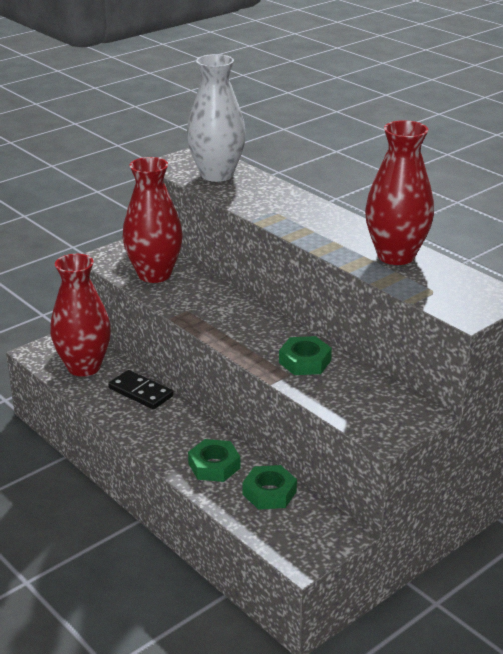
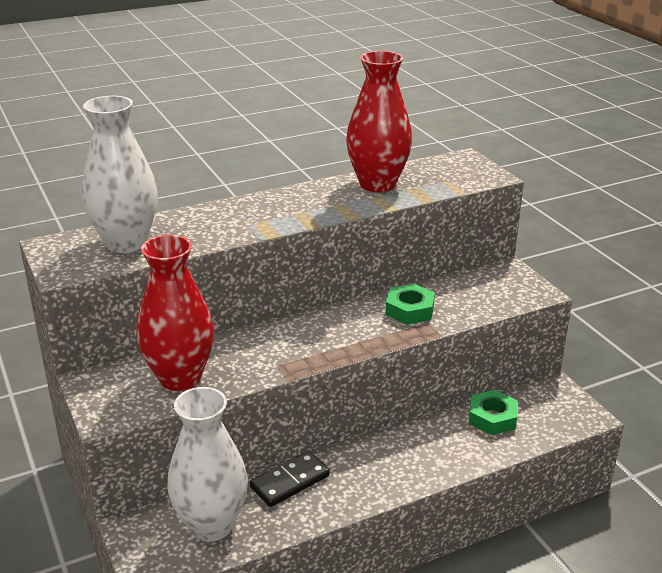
camera: 75 degrees left, 0 degrees up
(84, 367) = (211, 525): red vase -> white vase
(214, 466) = (442, 446): green nut -> none

